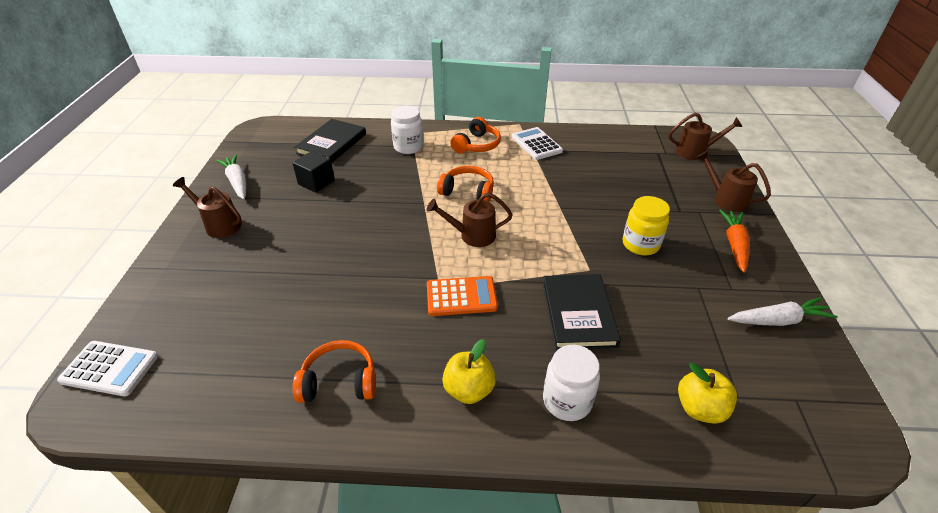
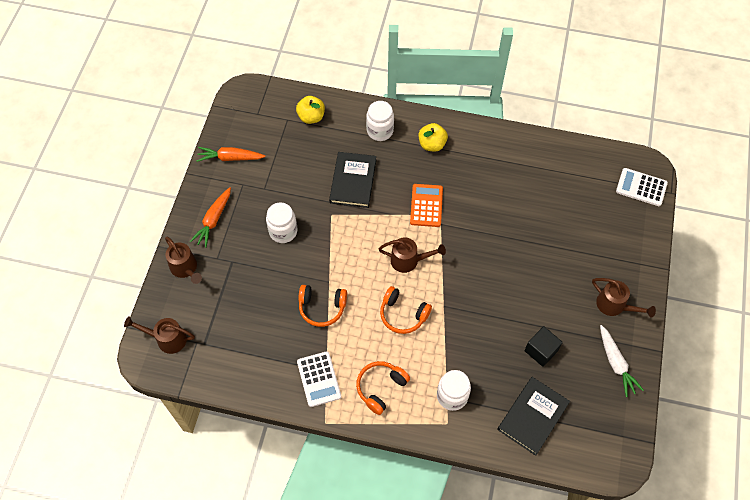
camera: 170 degrees left, 20 degrees up
(339, 381) = (504, 159): orange headphones -> orange headphones (322, 308)
(461, 296) = (426, 205): orange calculator -> orange calculator turned 90 degrees clockwise
(640, 244) = (283, 231): yellow jar -> white jar
(777, 320) = (230, 158): white carrot -> orange carrot

